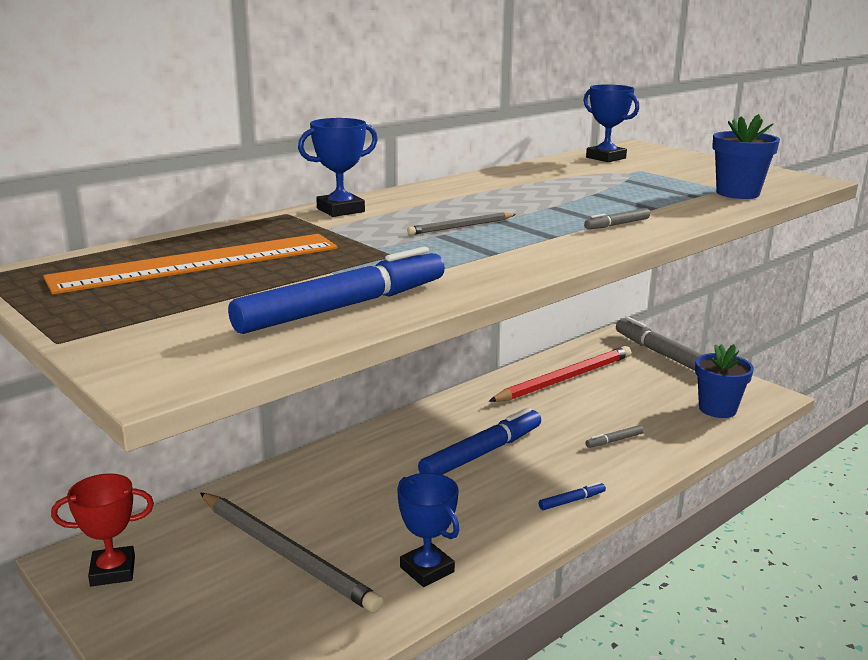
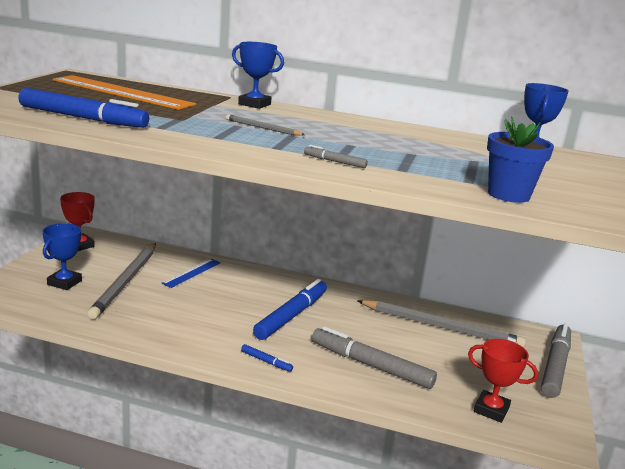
camera: 55 degrees right, 0 degrees up
(311, 490) = (192, 273): none -> blue ruler
(427, 569) = (143, 325): blue trophy -> blue trophy (64, 282)
(482, 453) = (291, 316): blue marker -> blue marker turned 75 degrees counterclockwise
(565, 379) = (441, 327): red pencil -> grey pencil
(614, 441) = (371, 365): grey marker -> grey marker, size x2.28
(717, 409) = (491, 410): blue flower pot -> red trophy

